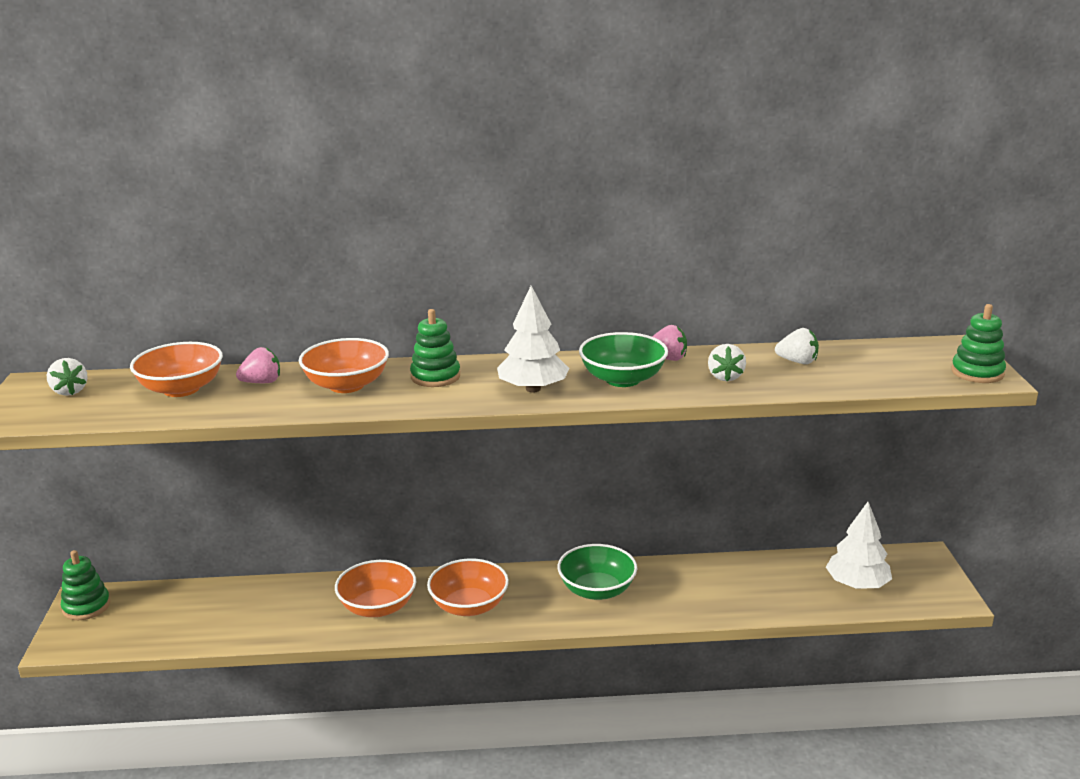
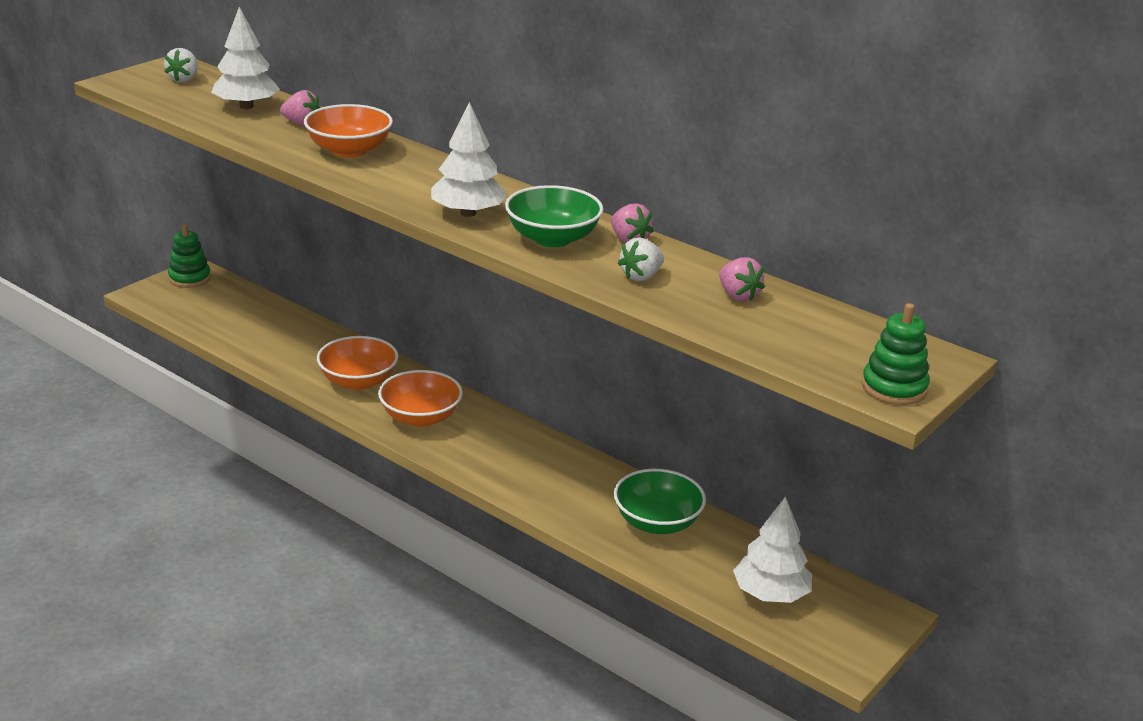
camera: 40 degrees right, 5 degrees up
(181, 389) = (246, 106): orange bowl -> white tree
(435, 376) = (420, 172): green stacking toy -> none
(597, 590) = (534, 463): green bowl -> green bowl (657, 522)
(797, 362) = (738, 295): white strawberry -> pink strawberry

